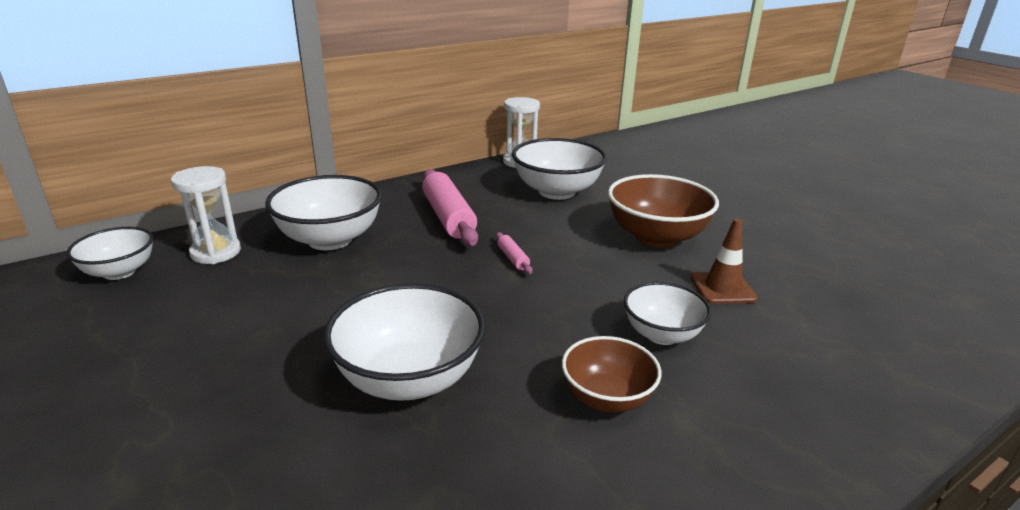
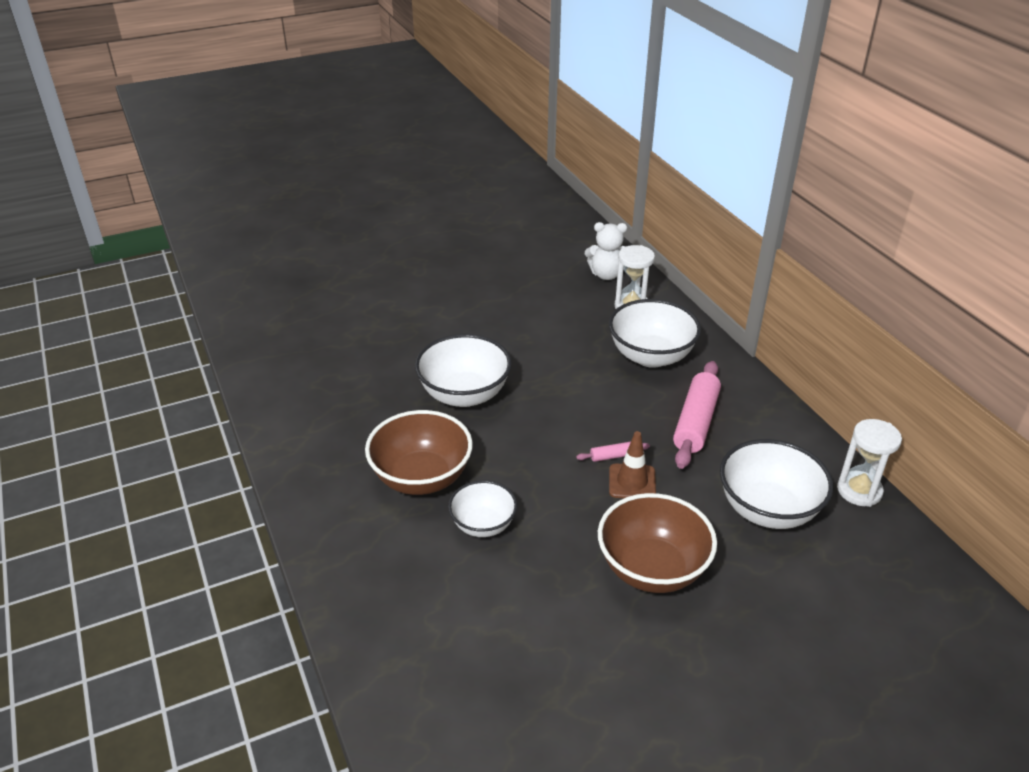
camera: 100 degrees right, 10 degrees up
(120, 272) = (606, 275): white bowl -> white teddy bear
(448, 217) = (695, 422): pink rolling pin -> pink rolling pin turned 60 degrees counterclockwise
(607, 398) = (421, 478): brown bowl -> brown bowl, size x1.62
(722, 288) = (545, 590): brown traffic cone -> brown traffic cone (632, 482)

